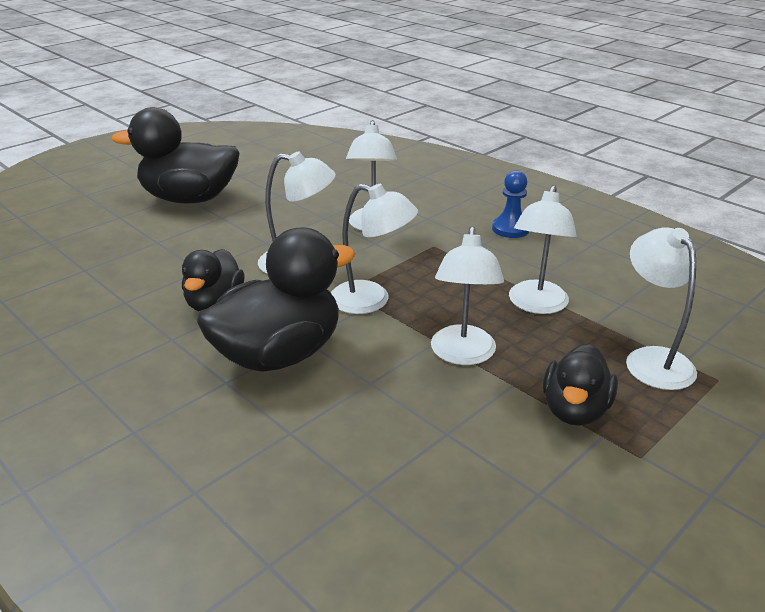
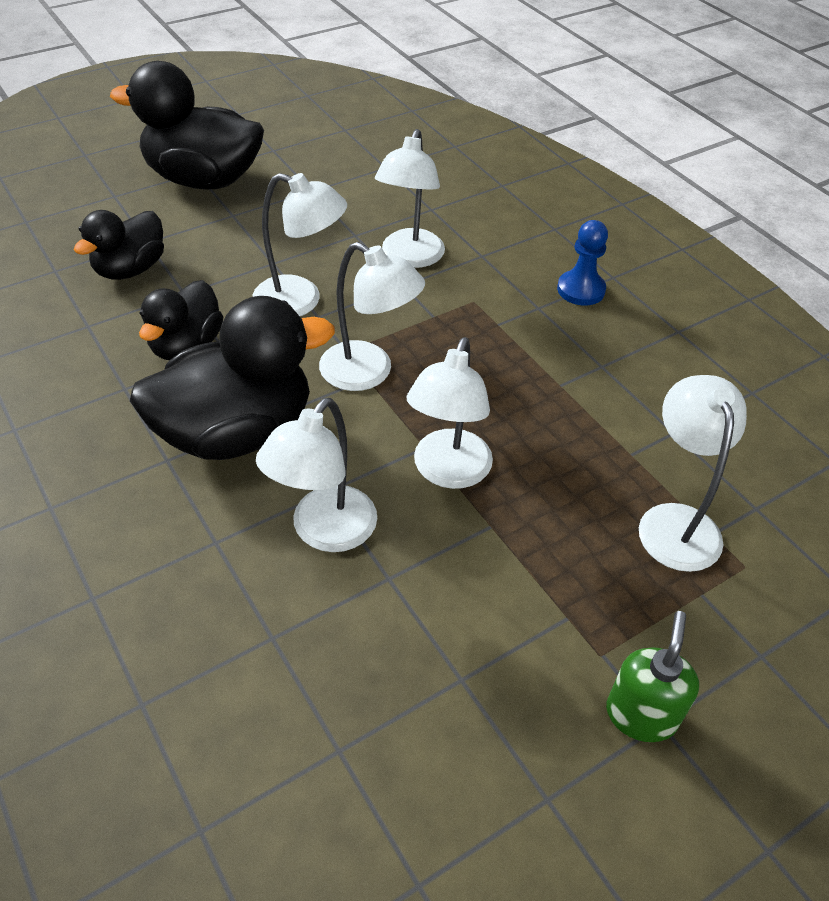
camera: 10 degrees right, 15 degrees up
(536, 305) = (565, 415): white lamp -> white lamp (324, 532)
(575, 410) = (549, 576): black duck -> black duck (130, 269)
(693, 492) = (641, 715): none -> green soap dispenser

